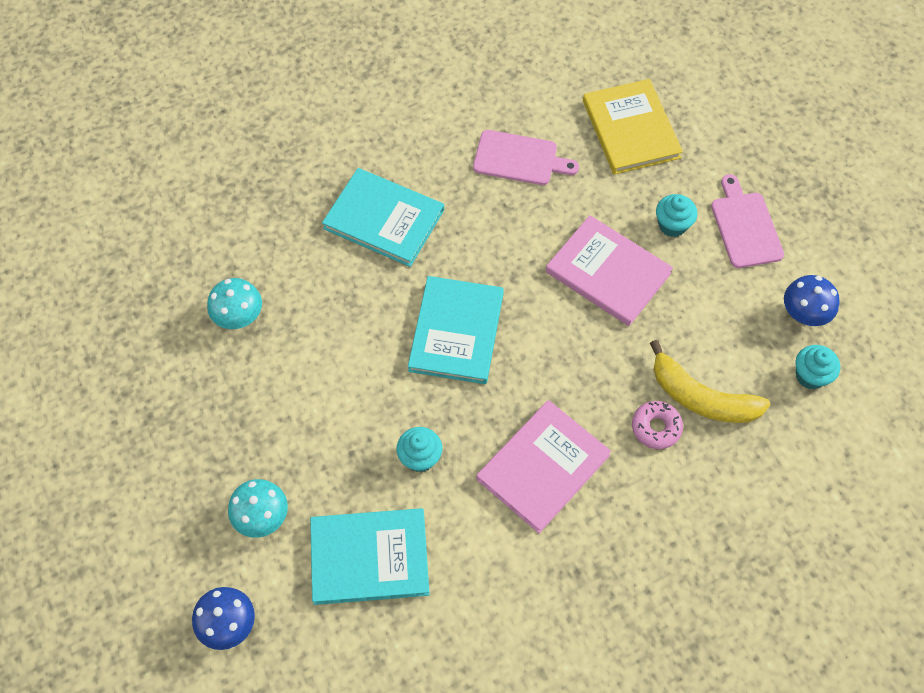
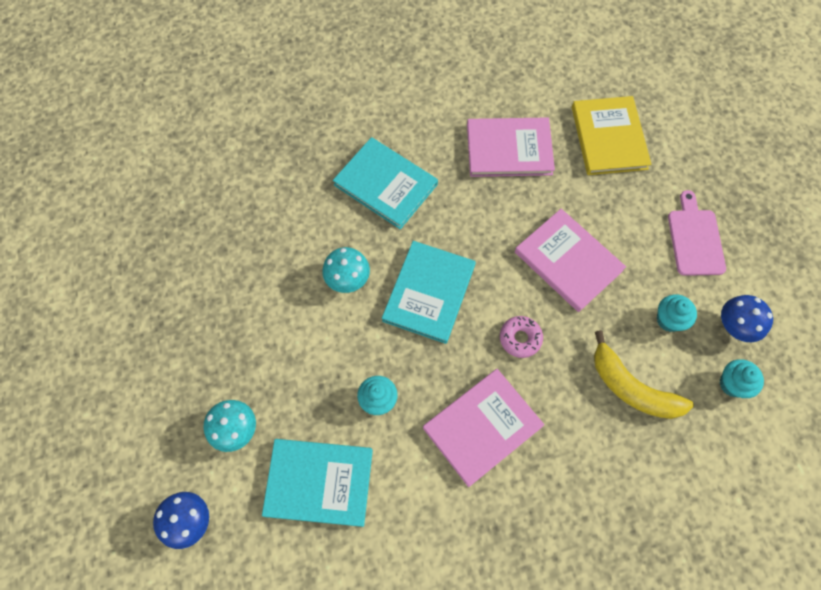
camera: 10 degrees right, 5 degrees up
(239, 317) = (250, 250): turquoise mushroom -> turquoise mushroom (348, 279)
(519, 159) = (509, 149): pink cutting board -> pink book
(656, 427) = (587, 408): pink donut -> pink donut (520, 338)
(672, 225) = (631, 228): turquoise cupcake -> turquoise cupcake (669, 319)

